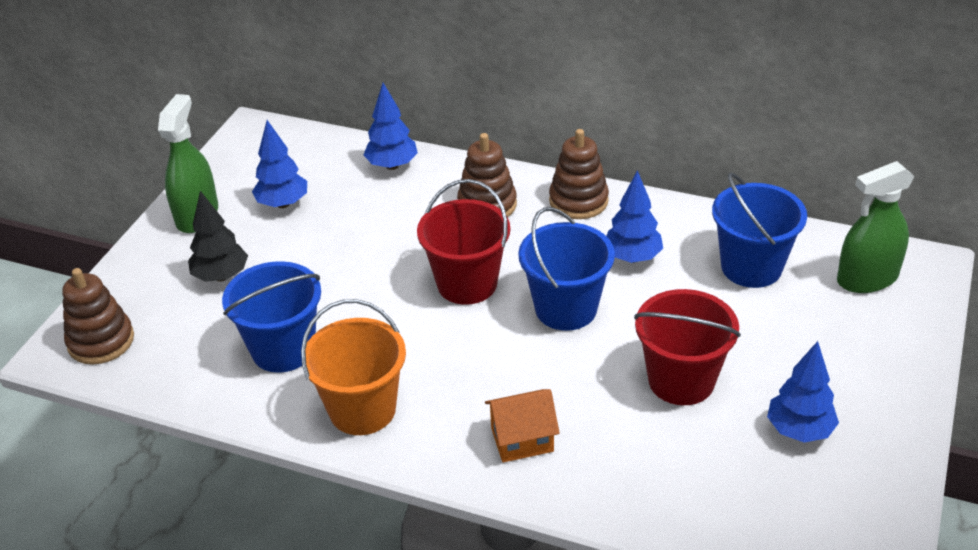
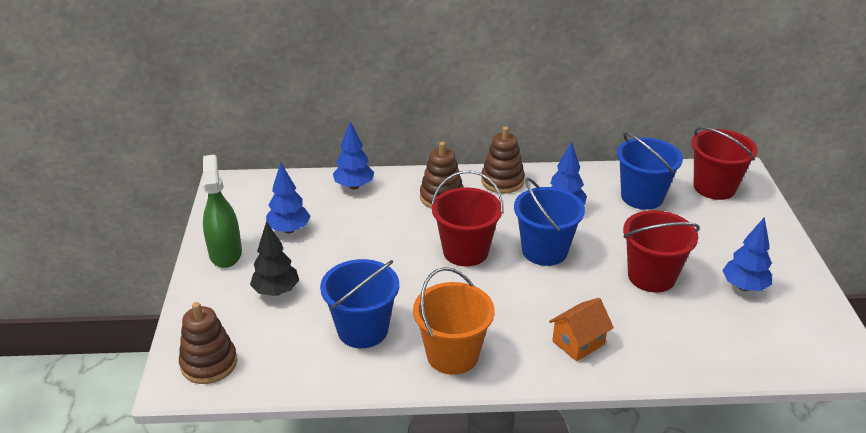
camera: 25 degrees left, 5 degrees down
(867, 278) = (714, 187): green spray bottle -> red bucket

